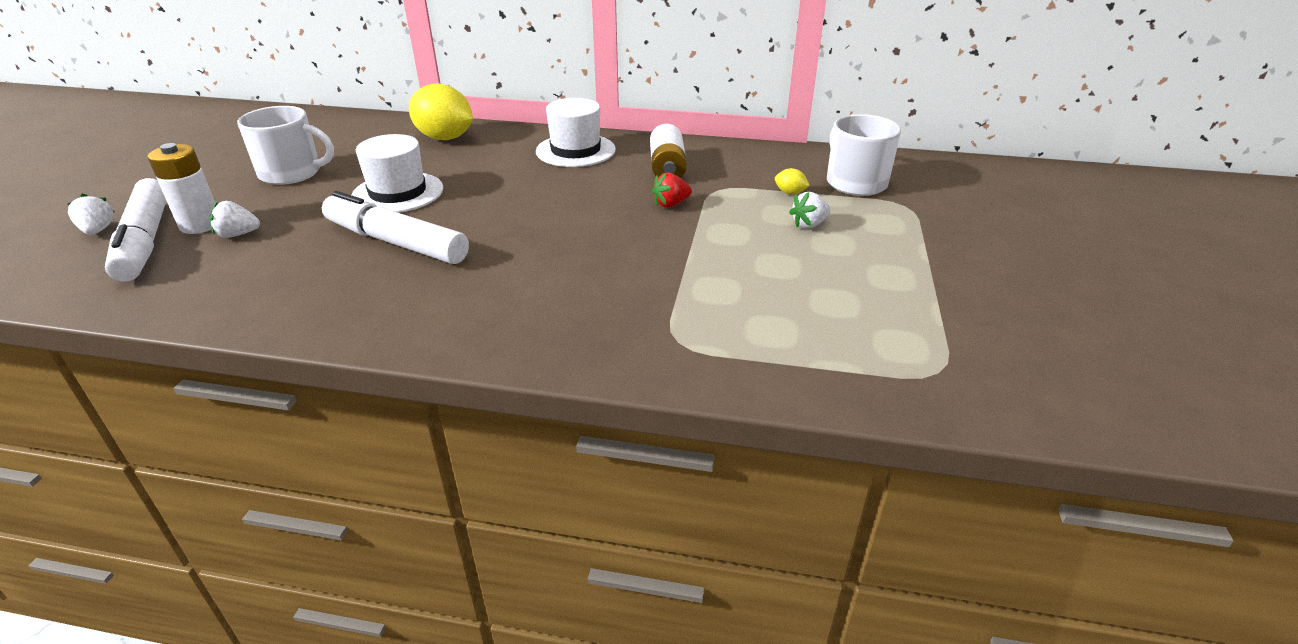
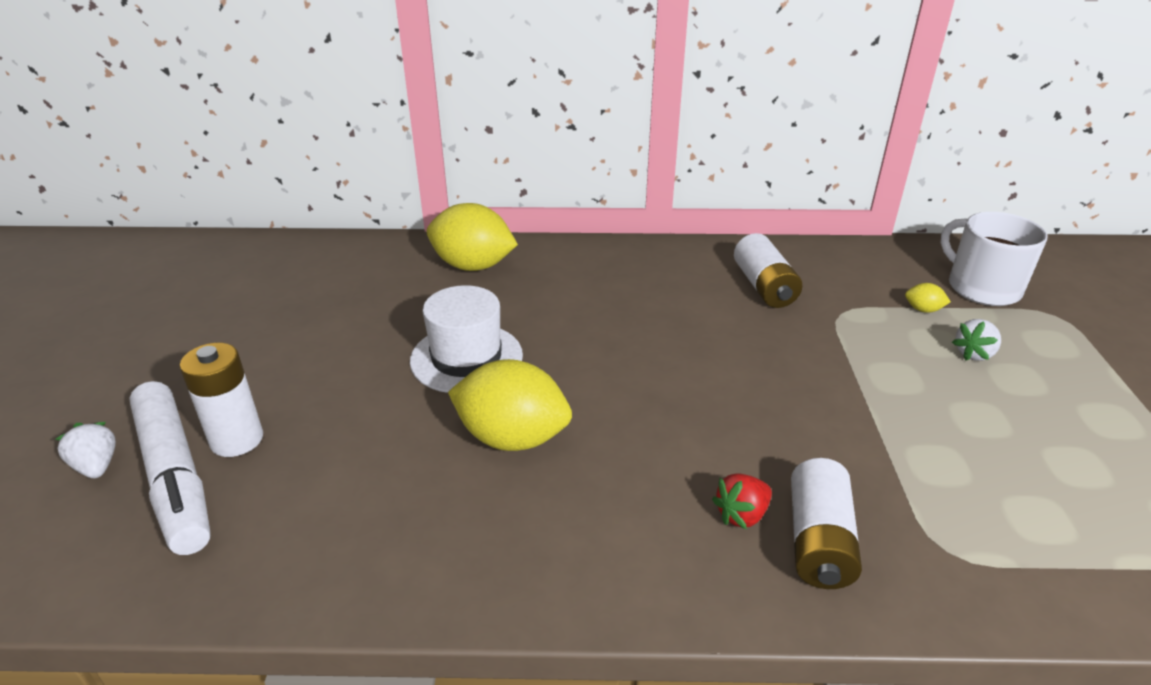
camera: 10 degrees left, 0 degrees up
(238, 234) = (297, 450): white strawberry -> none
(292, 173) = (310, 340): white mug -> none
(396, 242) = (512, 438): white marker -> yellow lemon
(575, 150) = (642, 271): white hat -> none
(579, 324) = (818, 541): none -> white battery
(671, 204) = (803, 341): red strawberry -> red strawberry (741, 515)

